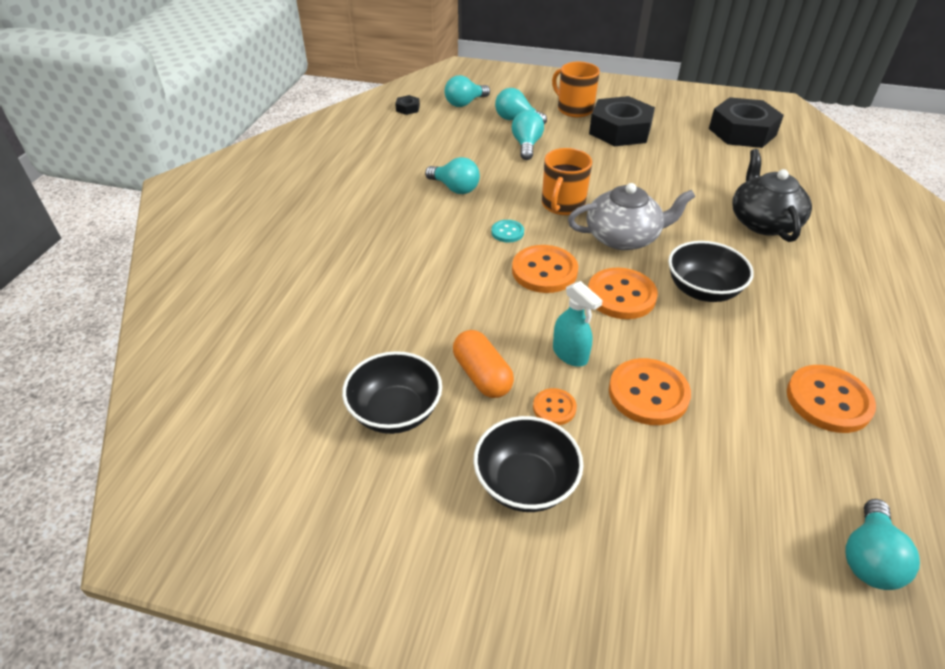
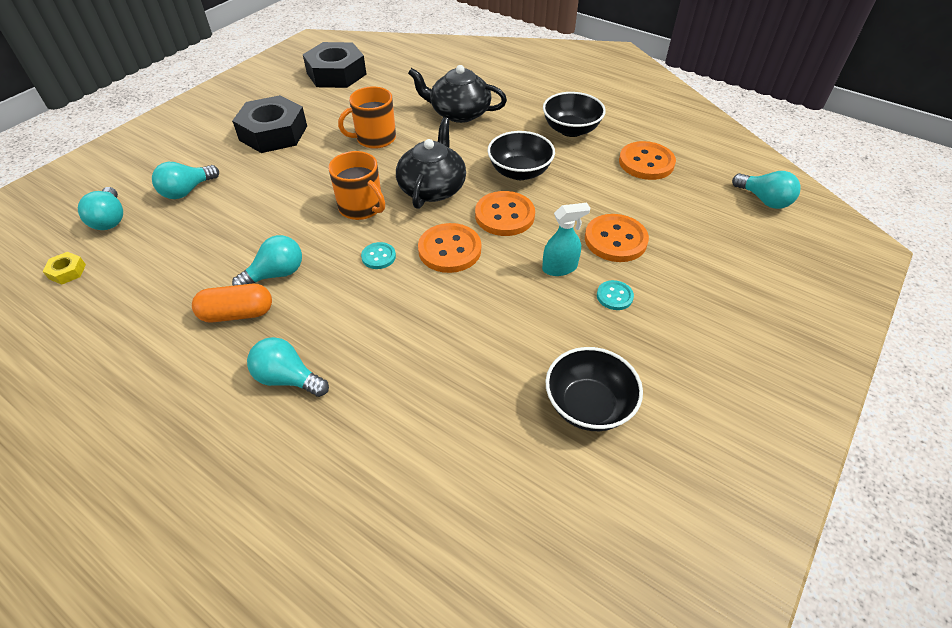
camera: 70 degrees left, 5 degrees up
(408, 108) = (67, 271): black nut -> yellow nut
(482, 375) = (564, 331): orange capsule -> orange capsule (237, 313)
(525, 483) = (685, 337): black bowl -> black bowl (571, 130)
(526, 145) = (243, 199): turquoise light bulb -> turquoise light bulb (288, 378)
(554, 408) = (614, 296): orange button -> turquoise button
(574, 109) = (208, 147): orange mug -> orange mug (375, 138)
(623, 237) = (432, 188): grey teapot -> black teapot

